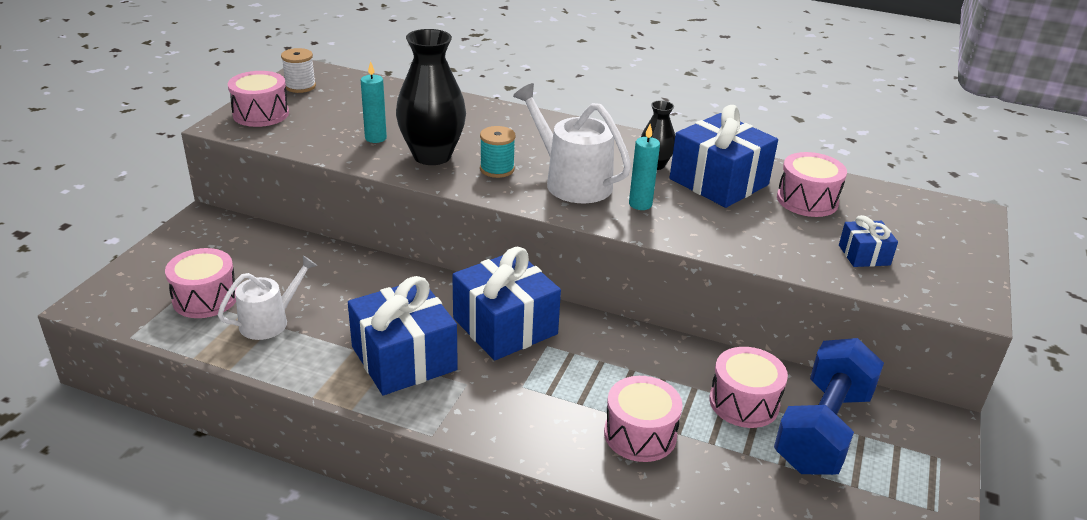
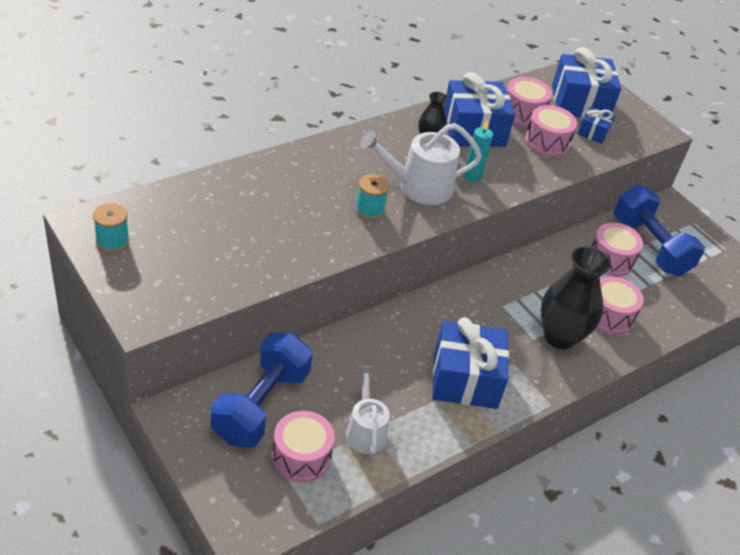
camera: 60 degrees left, 10 degrees up
(249, 256) = (261, 405): none -> blue dumbbell
(261, 114) = (144, 288): pink drum -> pink drum (547, 142)
(300, 86) = (112, 241): white spool -> turquoise spool
(375, 138) = (260, 244): turquoise candle -> none
(432, 156) = (319, 230): black vase -> black vase (560, 336)
(505, 326) = (468, 313): blue gift -> blue gift (580, 103)

